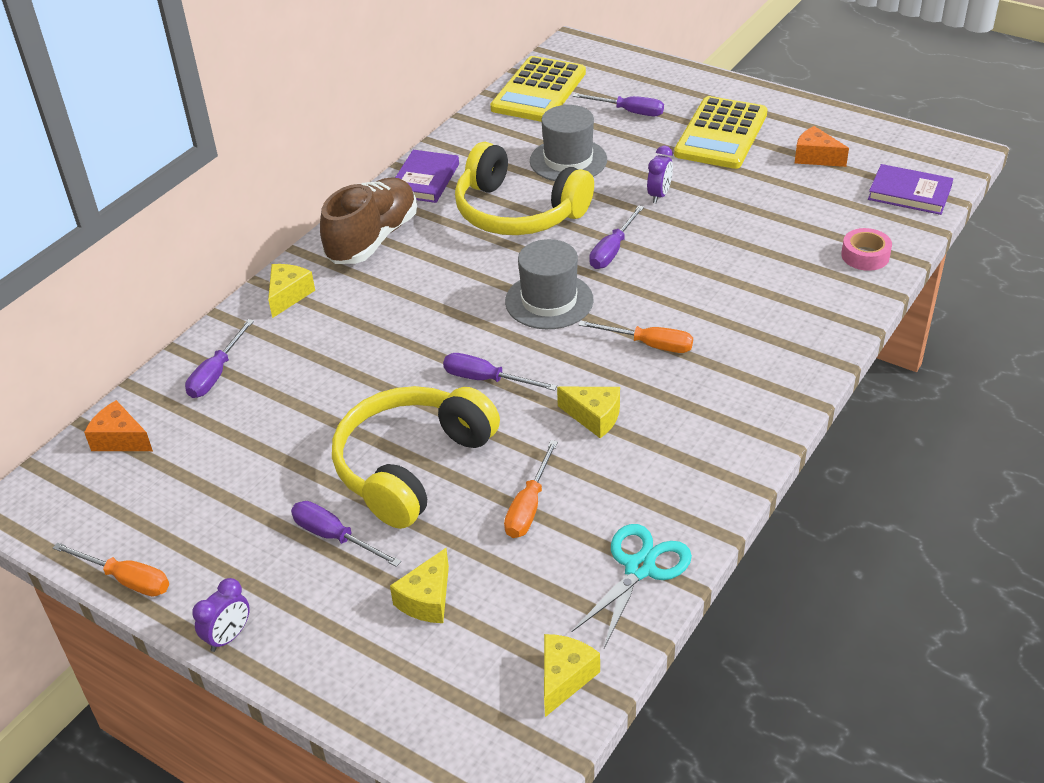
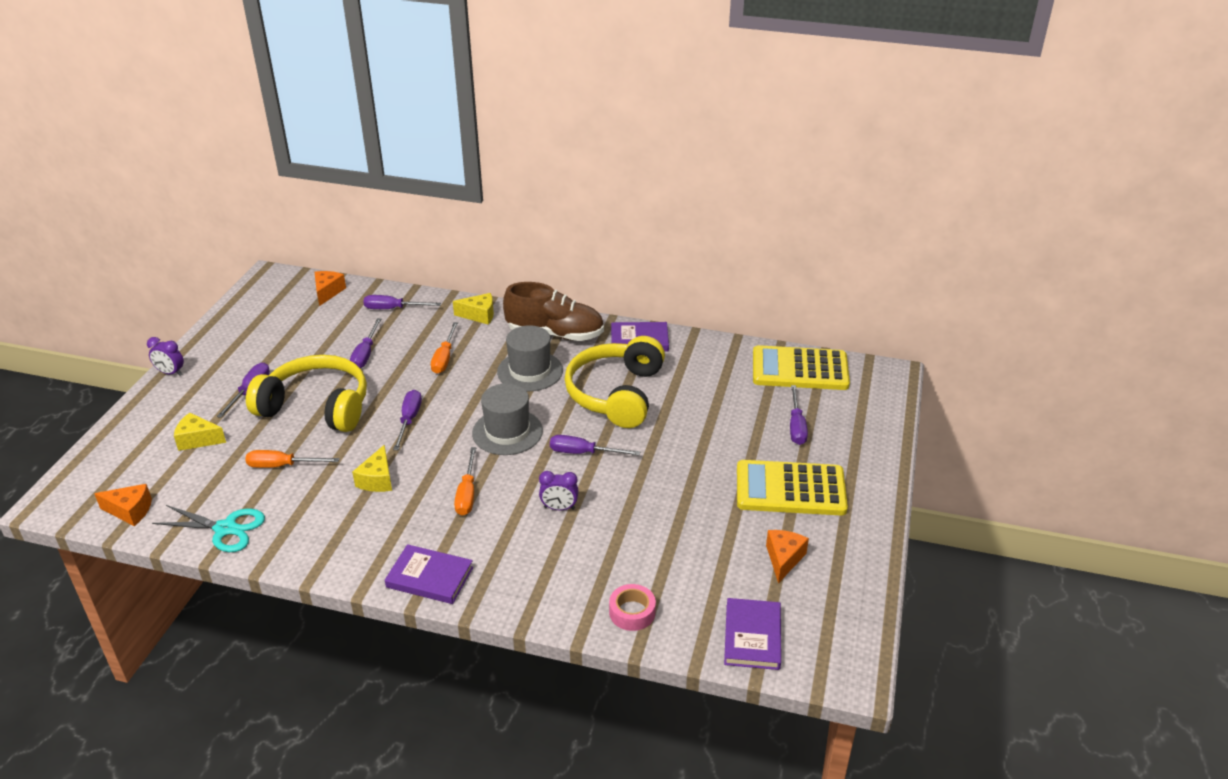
camera: 70 degrees right, 5 degrees down
(126, 580) = (214, 327): orange screwdriver -> orange screwdriver (444, 358)
(312, 409) = (365, 354): none -> purple screwdriver
(564, 678) = (130, 511): yellow cheese -> orange cheese
(568, 160) = (701, 406): grey hat -> grey hat (530, 371)
(659, 195) = (673, 466): purple clock -> purple clock (559, 508)
(781, 388) = (429, 577): none -> purple book

